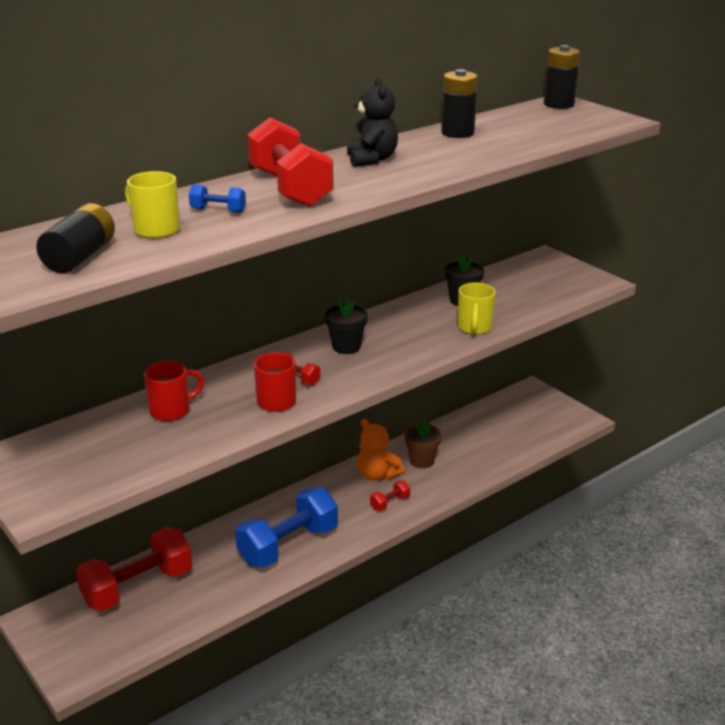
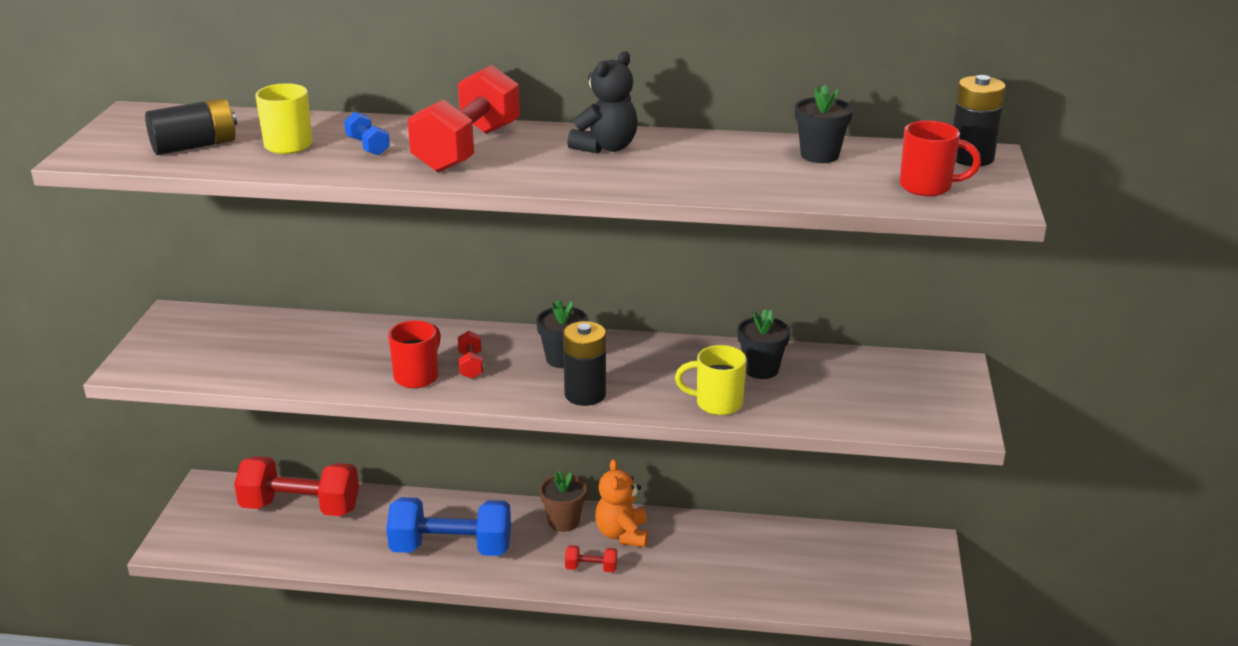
camera: 45 degrees right, 0 degrees up
(172, 410) = (334, 341): red mug -> red mug (928, 187)
(422, 461) = (685, 547): brown flower pot -> brown flower pot (563, 521)
(457, 133) = (763, 150): black battery -> black battery (585, 394)
(474, 328) = (716, 403): yellow mug -> yellow mug turned 45 degrees clockwise
(490, 126) = (819, 155): none -> black flower pot

